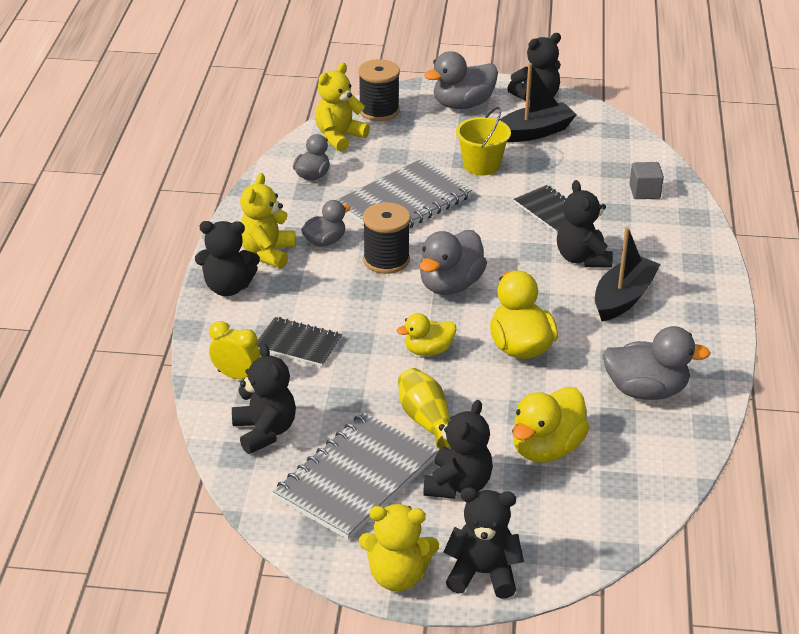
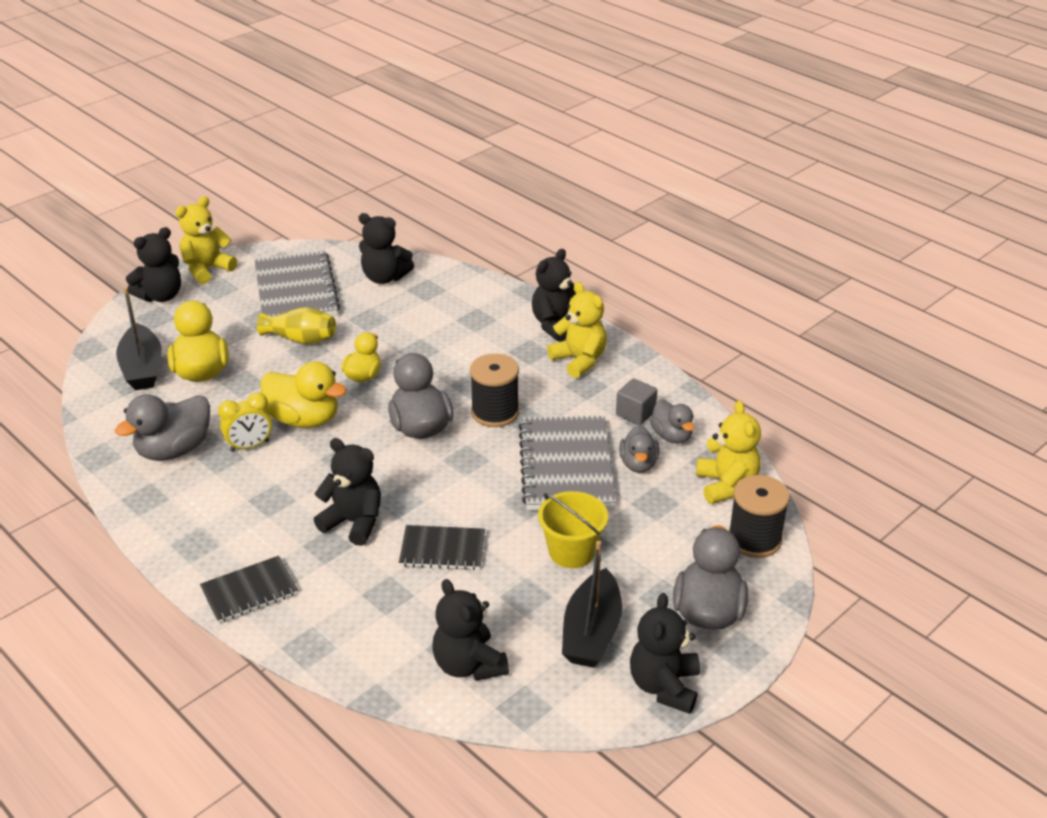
camera: 130 degrees right, 0 degrees up
(236, 376) = (452, 289): yellow clock -> yellow clock (249, 446)
(298, 344) = (450, 326): black notebook -> black notebook (249, 591)
(325, 241) = (560, 395): grey duck -> grey duck (638, 464)
(458, 485) = (231, 322): black teddy bear -> black teddy bear (468, 665)
(623, 298) = (275, 510): black boat -> black boat (142, 368)
(644, 192) = (390, 640): grey cube -> grey cube (635, 413)

